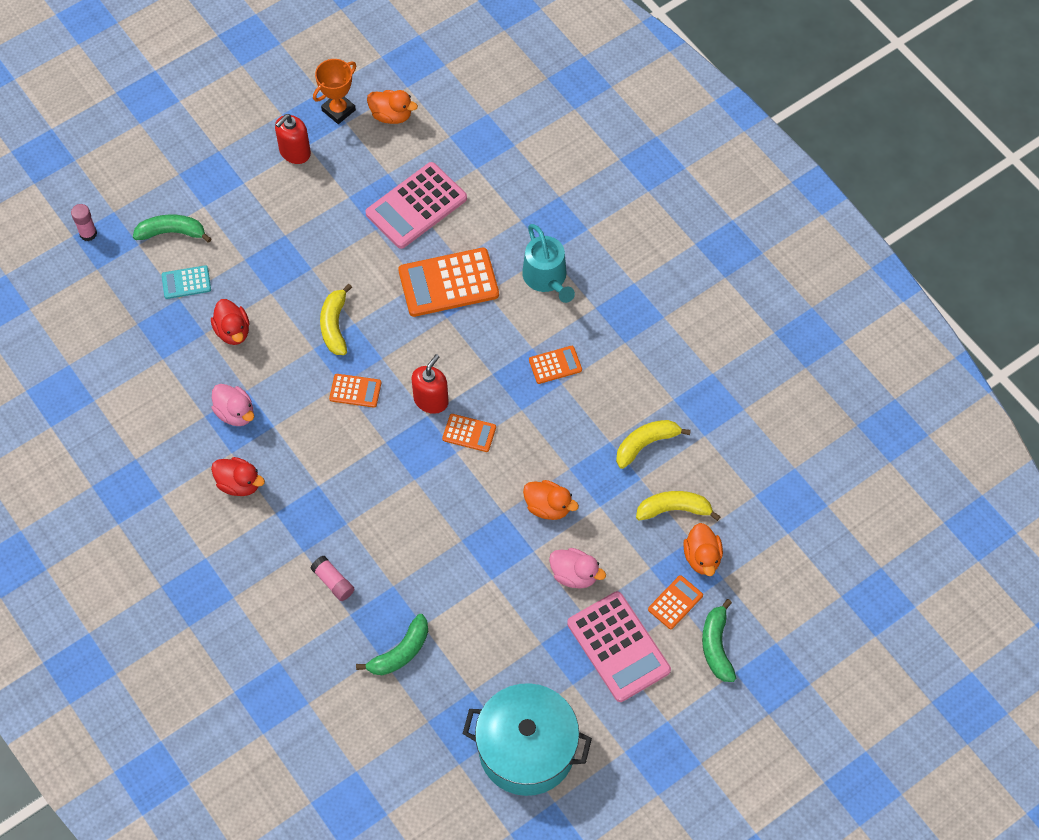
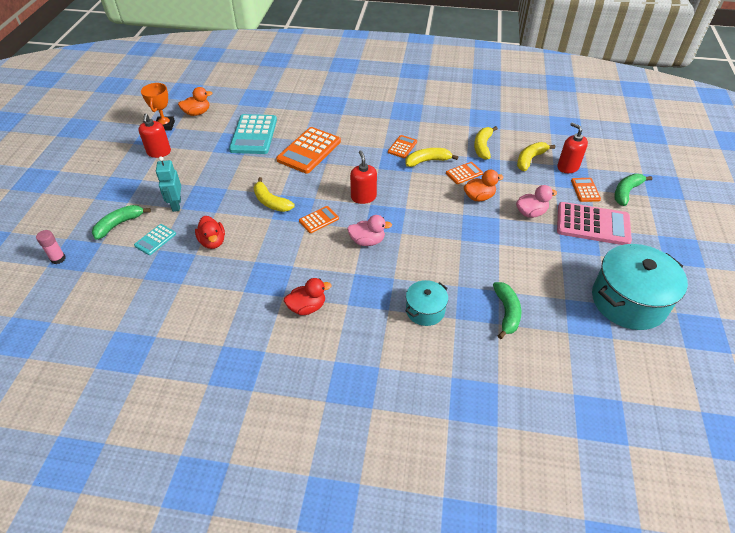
camera: 45 degrees left, 15 degrees down
(233, 331) = (213, 242): red duck -> red duck turned 45 degrees clockwise
(235, 413) = (261, 276): pink duck -> pink duck (367, 241)
(244, 250) = (176, 205): none -> turquoise robot
(333, 582) = (425, 310): pink glue stick -> turquoise pot
(416, 206) = (254, 135): pink calculator -> turquoise calculator
(469, 433) = (401, 196): orange calculator -> orange calculator (464, 173)
(547, 278) = (353, 122): turquoise watering can -> none
(557, 410) = (427, 161): none -> yellow banana
(702, 557) = (568, 167): orange duck -> red soap dispenser
(716, 646) = (626, 192): green banana -> green banana turned 90 degrees clockwise

